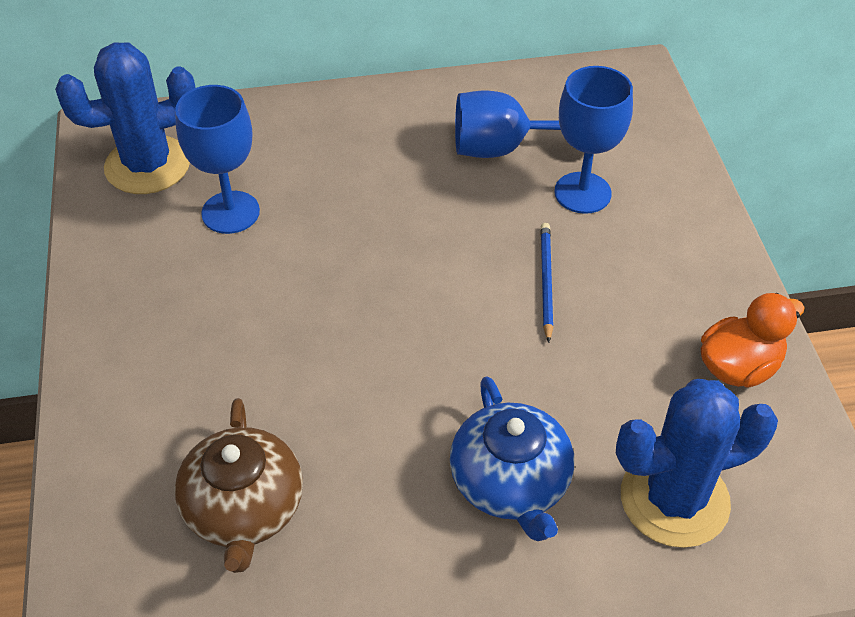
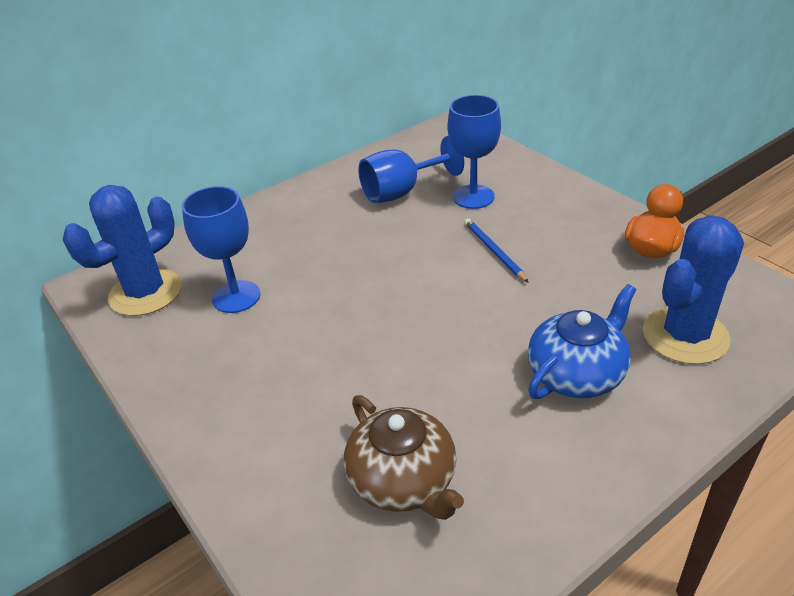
camera: 25 degrees left, 10 degrees down
(510, 483) = (577, 373): blue teapot -> blue teapot turned 90 degrees counterclockwise

